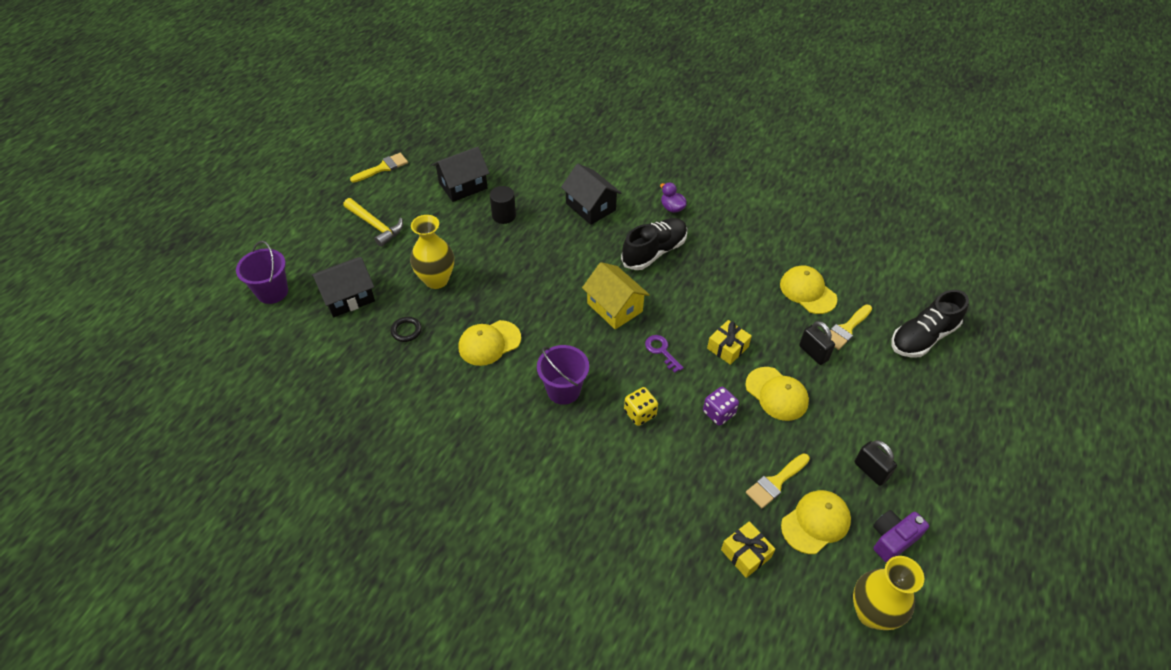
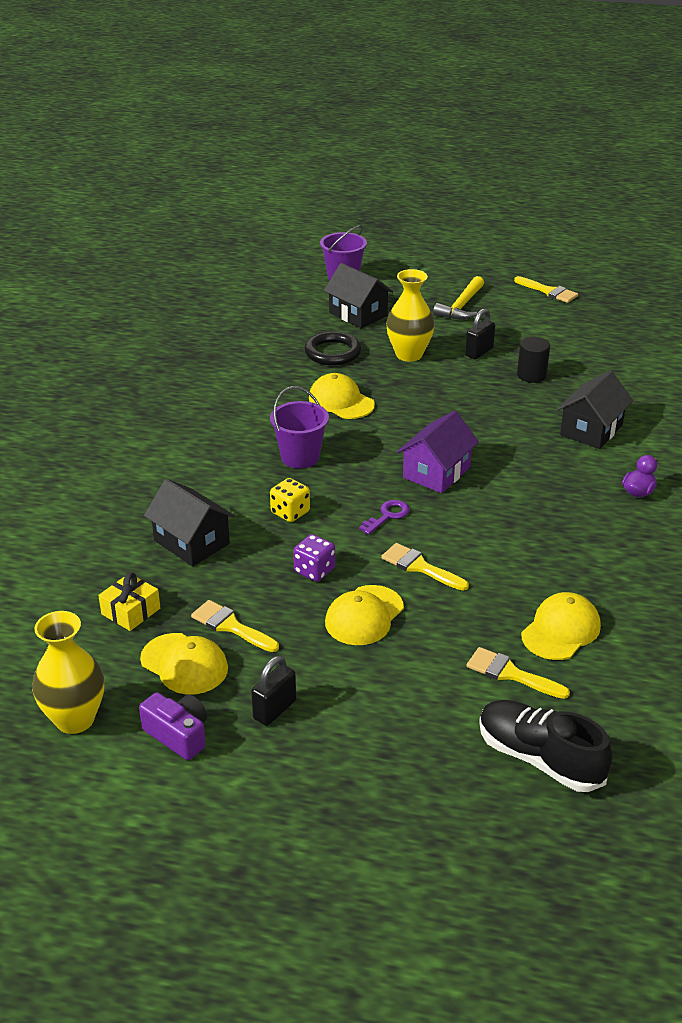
camera: 75 degrees right, 15 degrees down
(406, 331) = (332, 353): black ring -> black ring, size x1.74
(463, 186) = (559, 341): black house -> black house (191, 542)
(614, 307) = (436, 472): yellow house -> purple house
(654, 252) = (546, 488): black shoe -> none
(727, 347) = (419, 567): yellow gift -> yellow brush
(813, 353) = (449, 644): black padlock -> black padlock (479, 352)

